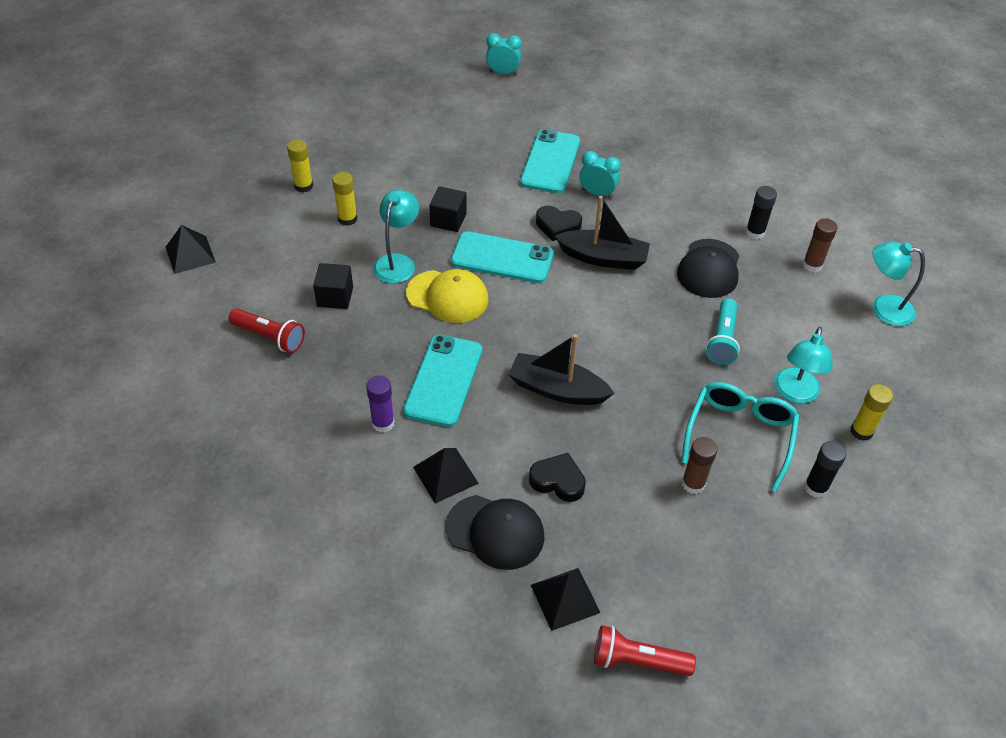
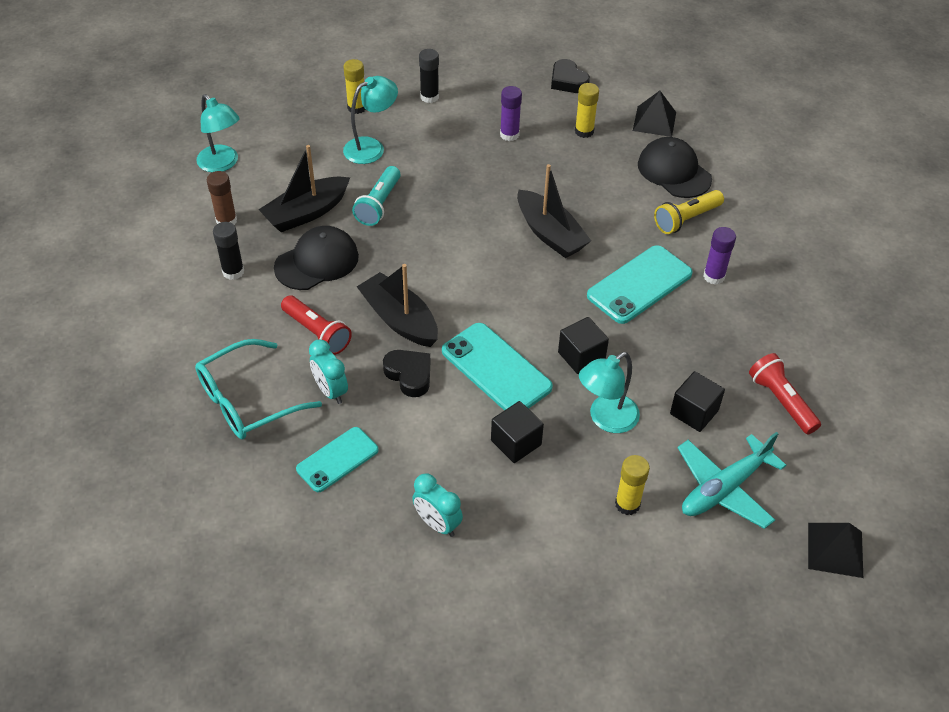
camera: 145 degrees left, 0 degrees up
(286, 257) = (724, 488): none -> turquoise plane
(303, 186) = (654, 585): yellow glue stick -> yellow glue stick (584, 131)
(445, 475) = (686, 219): black pyramid -> yellow flashlight
(447, 296) = (581, 356): yellow cap -> black cube
(503, 73) = (250, 651): turquoise clock -> turquoise clock (437, 524)
(550, 162) = (337, 459): turquoise phone -> turquoise phone, size x0.65
(558, 481) = (604, 178): black heart -> black heart (568, 81)
(637, 660) = (634, 79): red flashlight -> red flashlight (317, 333)
(693, 484) = (509, 135): brown glue stick -> purple glue stick
(722, 340) = (378, 204): turquoise flashlight -> turquoise flashlight turned 150 degrees clockwise
(739, 435) = (444, 144): turquoise glasses -> turquoise glasses (247, 401)
(766, 302) = (306, 213): none -> black boat

